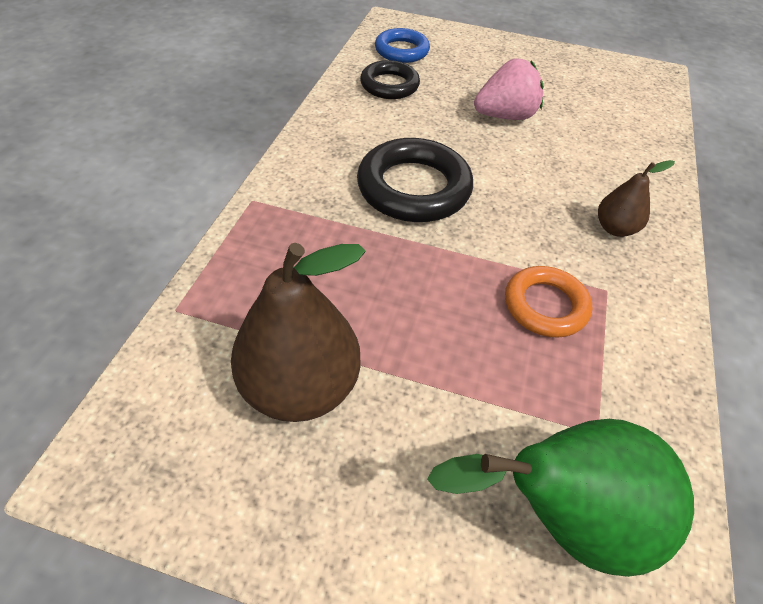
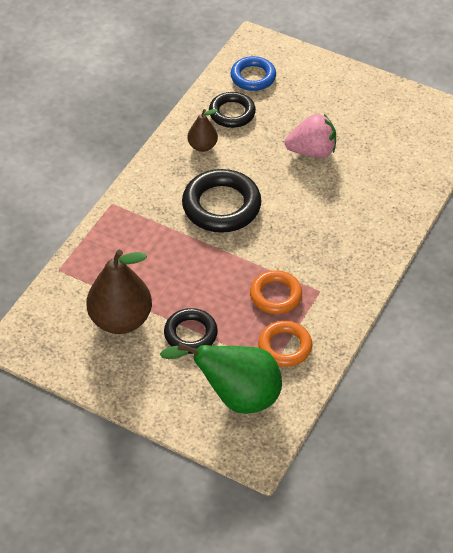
camera: 15 degrees right, 0 degrees up
(433, 395) = (190, 334): none -> black ring
(601, 394) = (285, 347): none -> orange ring
(615, 228) = (348, 251): brown pear -> brown pear (202, 146)

